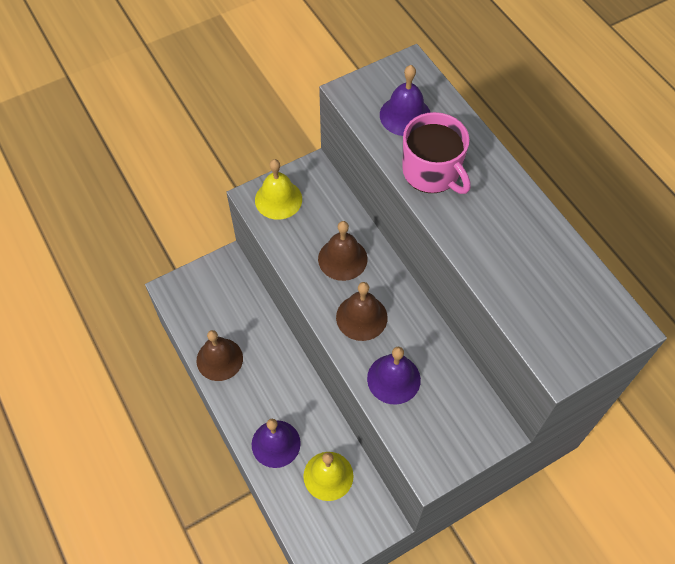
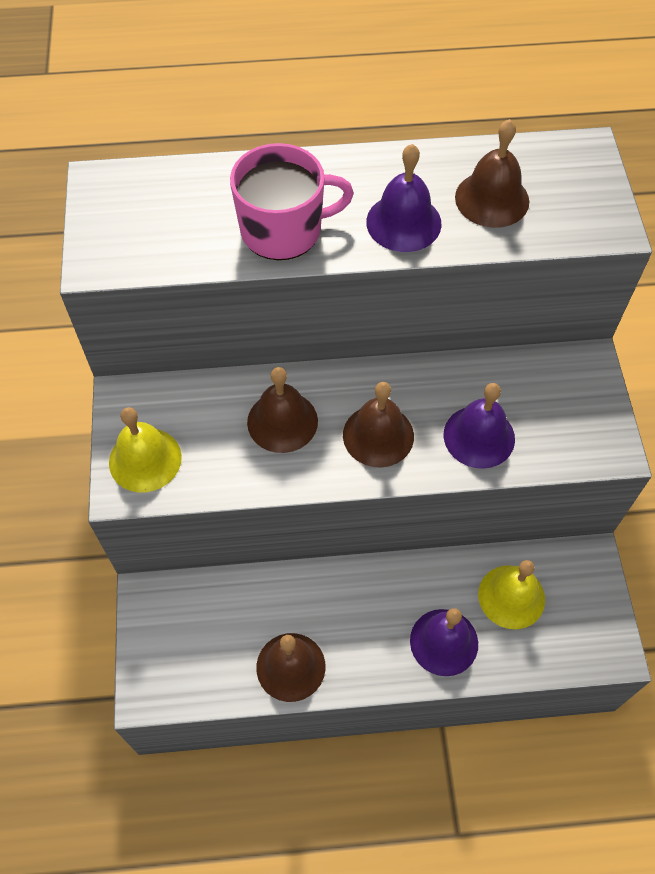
camera: 65 degrees left, 0 degrees up
(405, 115) = (177, 220): purple bell -> purple bell (403, 222)
(537, 281) = (492, 199): none -> brown bell

